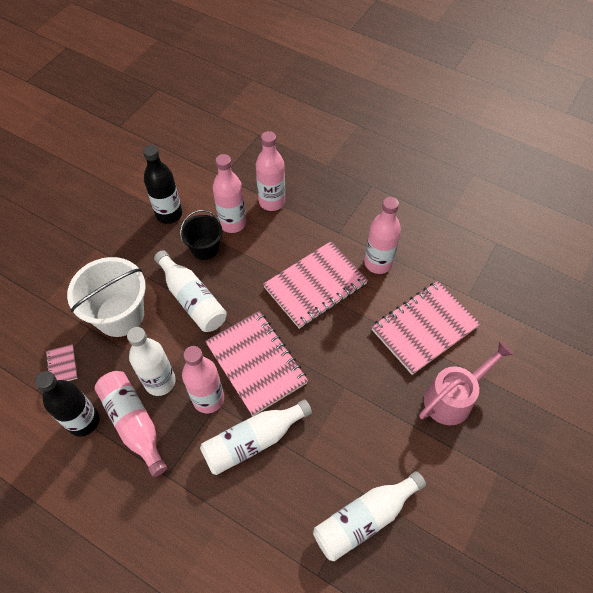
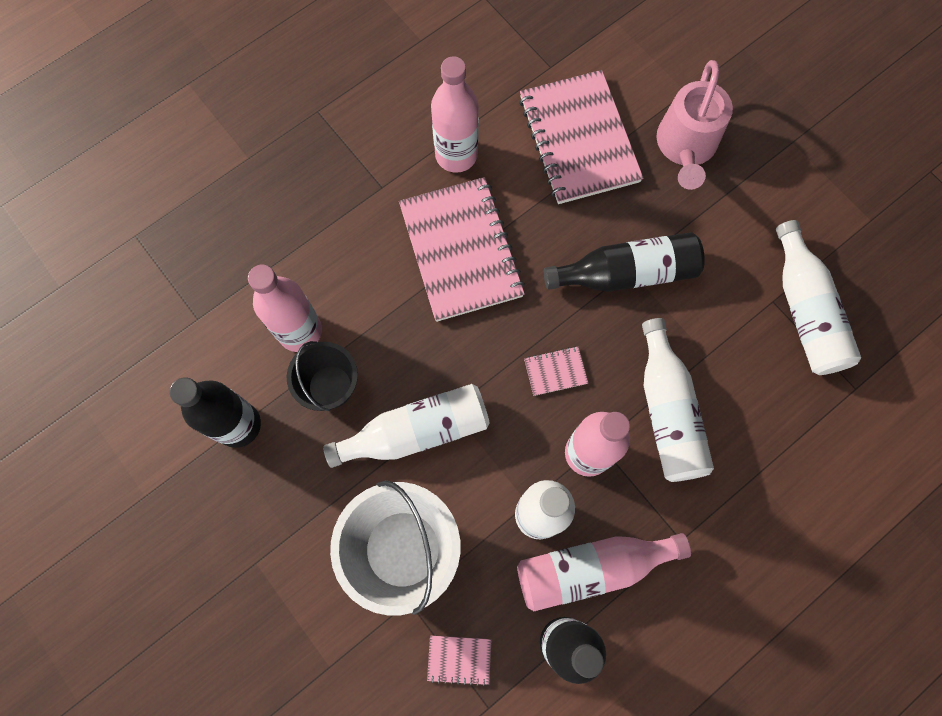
camera: 70 degrees left, 15 degrees up
(256, 363) = (555, 371): pink notebook -> pink notebook, size x0.41
(272, 202) = (284, 260): pink bottle -> none
(341, 386) = (626, 273): none -> black bottle
(453, 397) = (685, 147): pink watering can -> pink watering can turned 150 degrees counterclockwise

